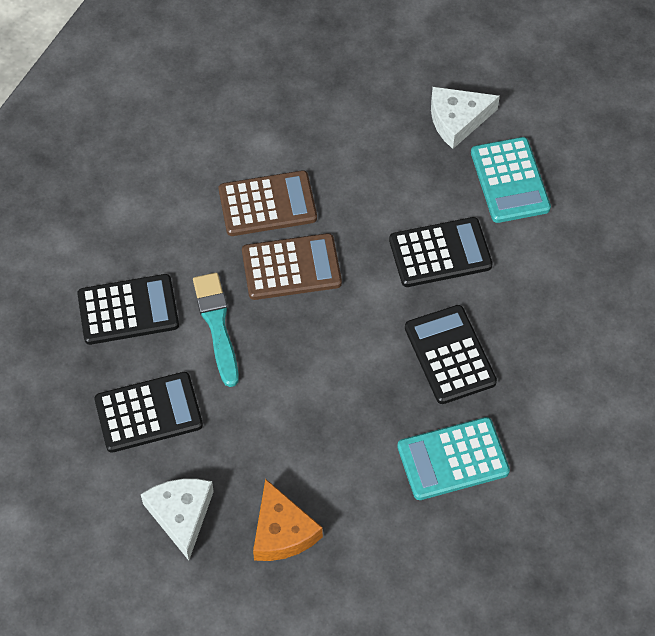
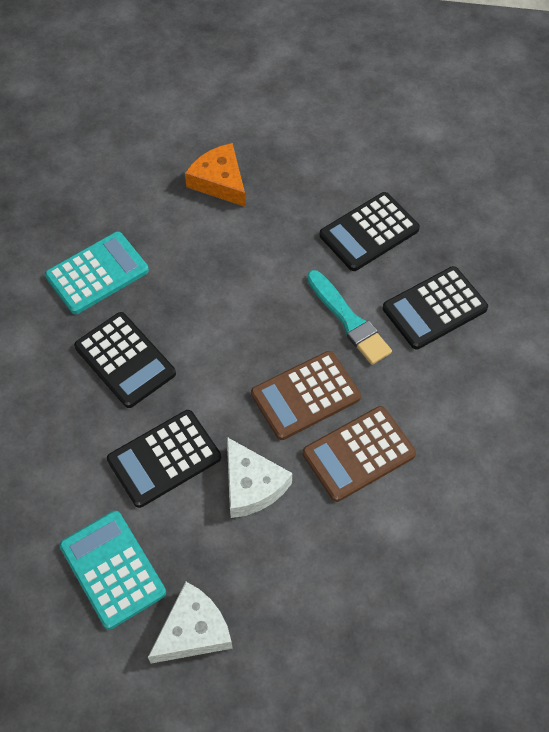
camera: 160 degrees right, 0 degrees up
(181, 515) = (303, 170): white cheese -> white cheese (251, 485)

